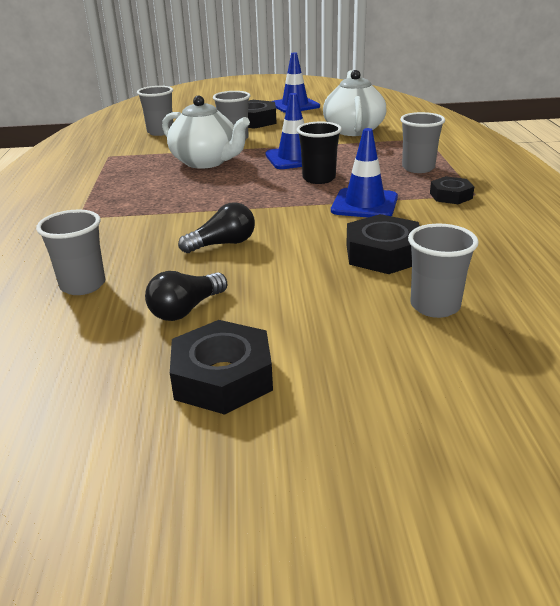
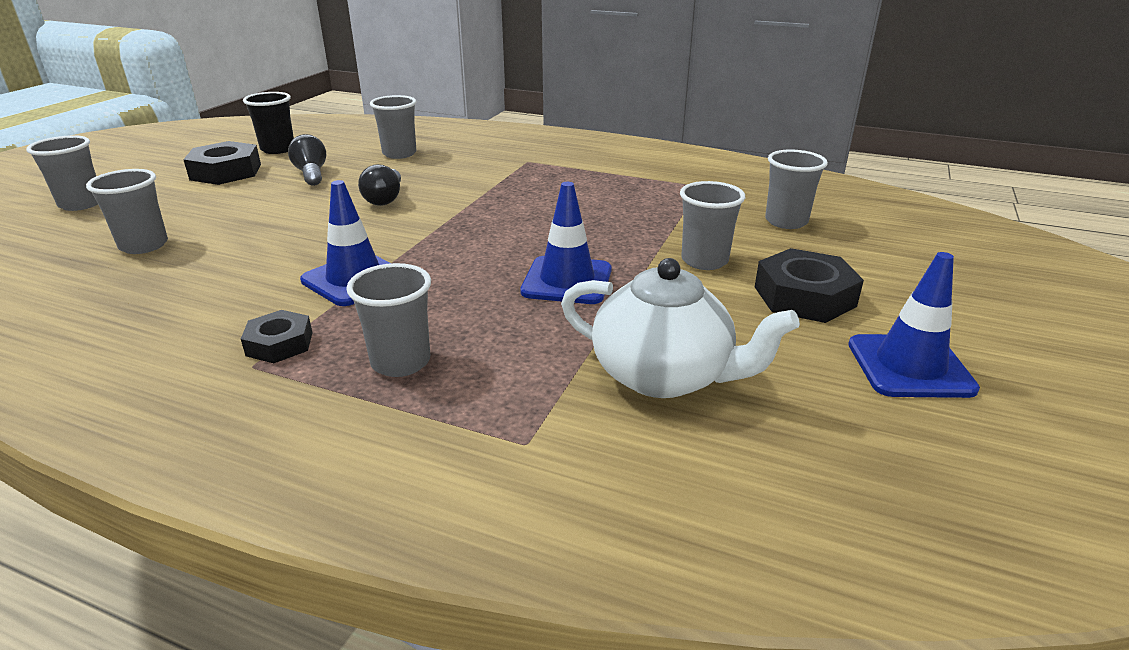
camera: 115 degrees right, 0 degrees up
(206, 162) = (617, 227): white teapot -> none
(319, 178) = (469, 276): black cup -> black cup (278, 149)
(383, 253) = (246, 253): black nut -> none
(423, 429) = (81, 204): none -> grey cup

